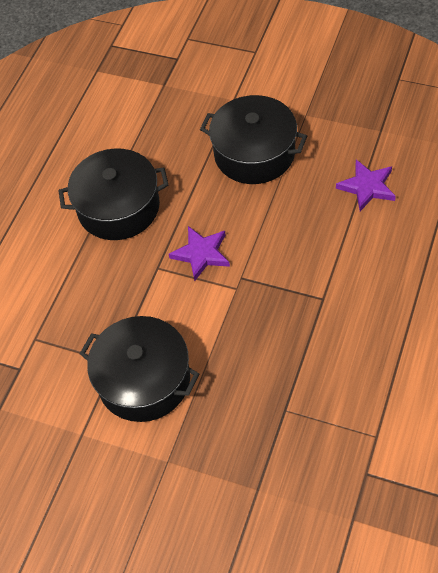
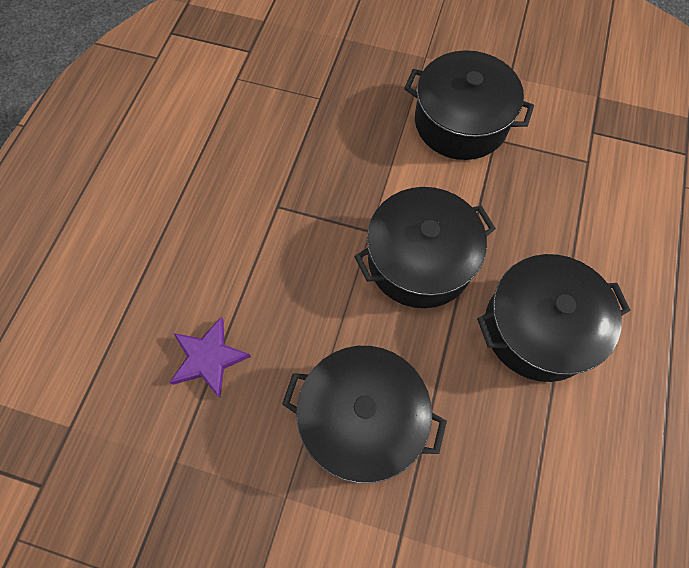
camera: 170 degrees right, 10 degrees up
(201, 254) = (420, 260): purple star -> black pot

